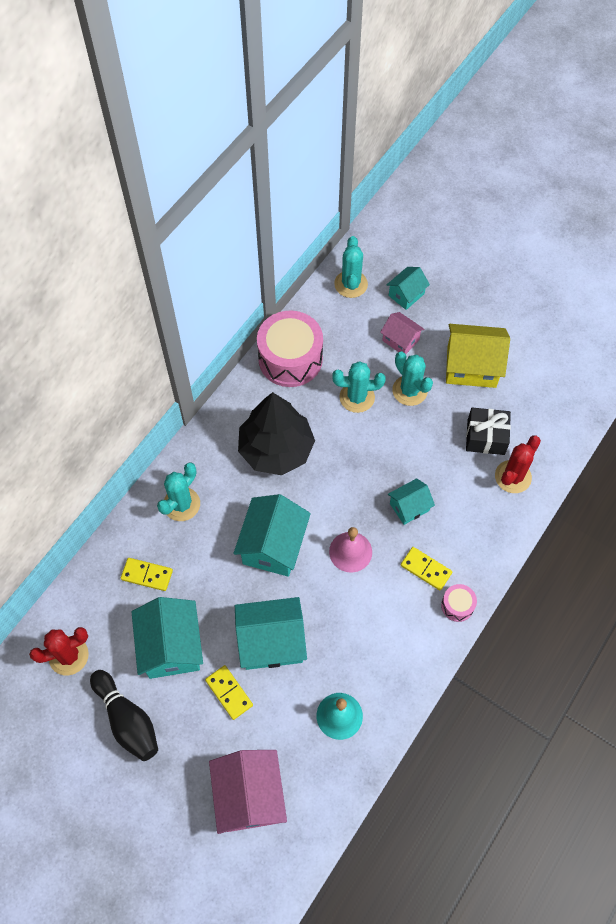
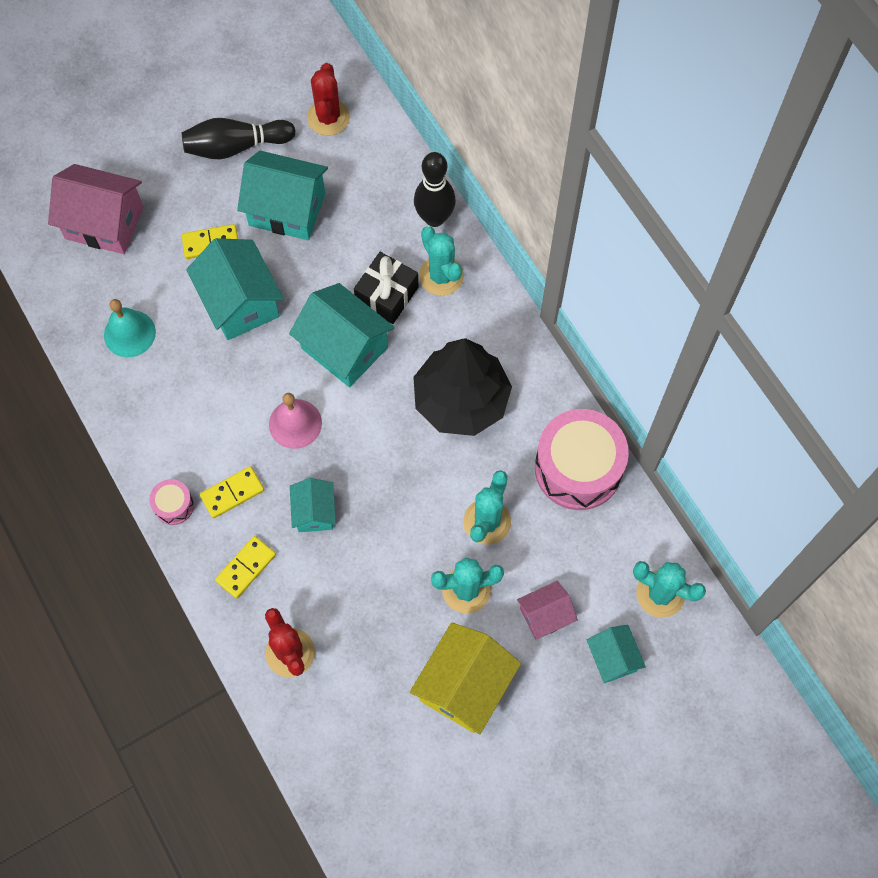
camera: 115 degrees right, 5 degrees up
(132, 530) = (434, 218): none -> black bowling pin
(147, 575) = (376, 214): yellow domino -> yellow domino (246, 568)
(271, 641) = (240, 302): turquoise house -> turquoise house turned 45 degrees counterclockwise
(485, 437) = (358, 649): black gift -> black gift (387, 295)

